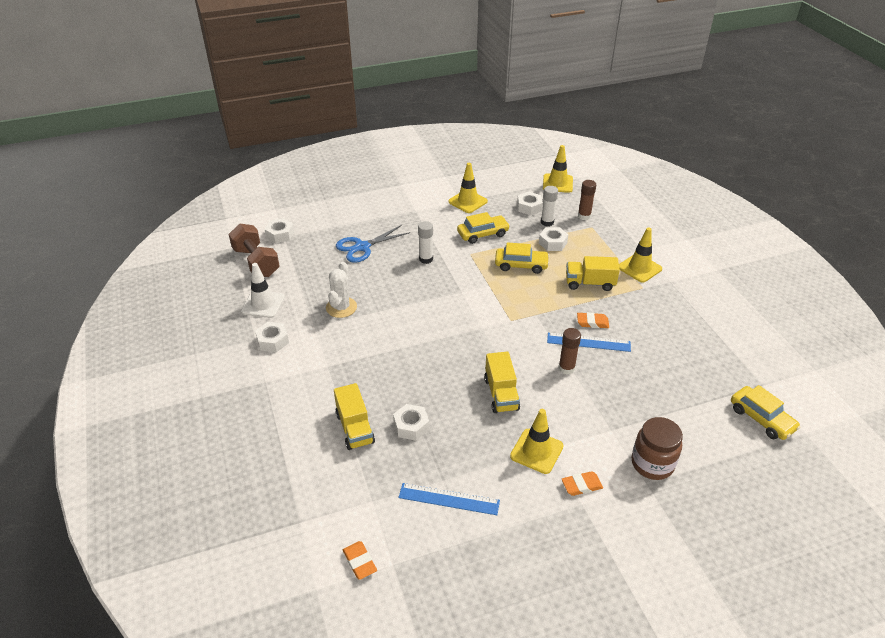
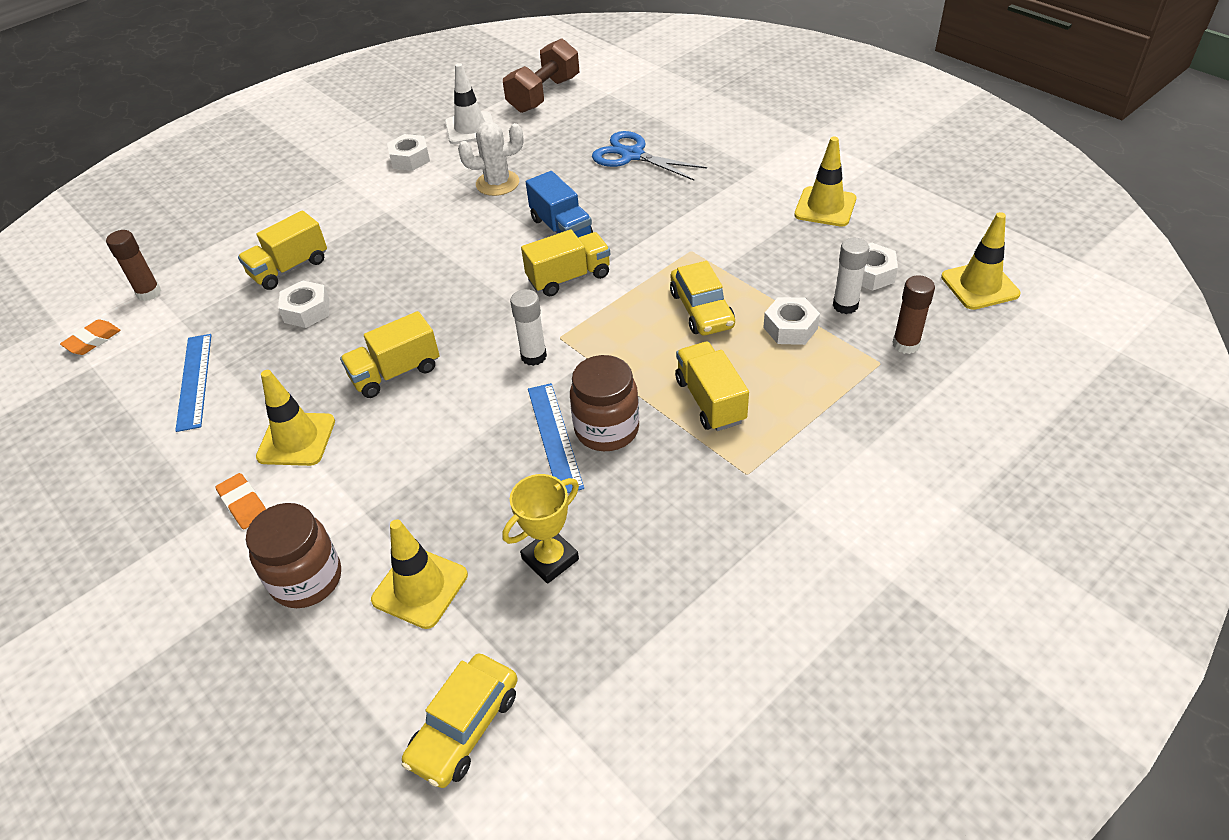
camera: 70 degrees right, 5 degrees up
(280, 235) = (609, 89): white nut -> none
(412, 293) = (561, 228): none -> blue truck
(426, 259) = (646, 215): white glue stick -> white glue stick (533, 356)
(461, 303) = (569, 277): none -> yellow truck
(483, 234) = (751, 247): yellow car -> none
(566, 368) = (480, 426): brown glue stick -> brown glue stick (149, 293)
(592, 322) = (607, 429): orange eraser -> brown jar
(639, 268) = (803, 456): yellow traffic cone -> yellow traffic cone (420, 587)
(671, 365) = (550, 559): none -> yellow trophy

